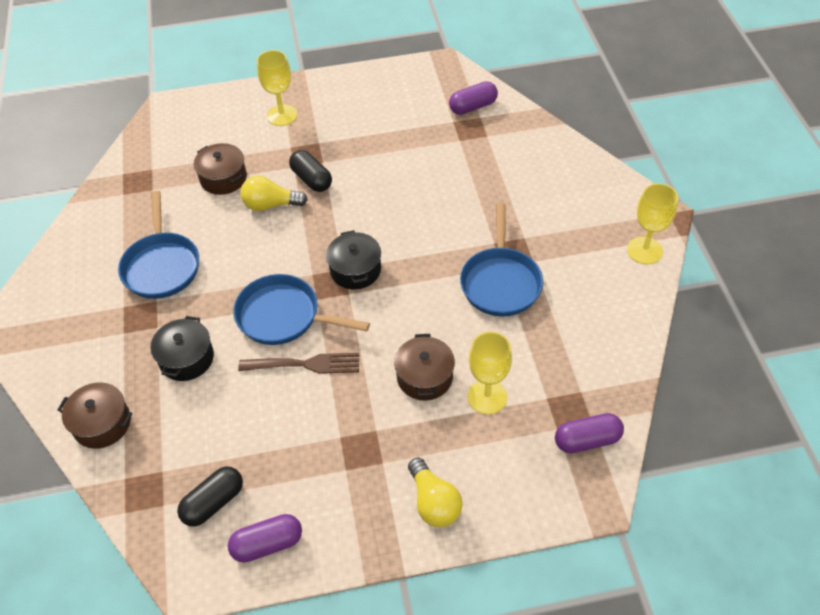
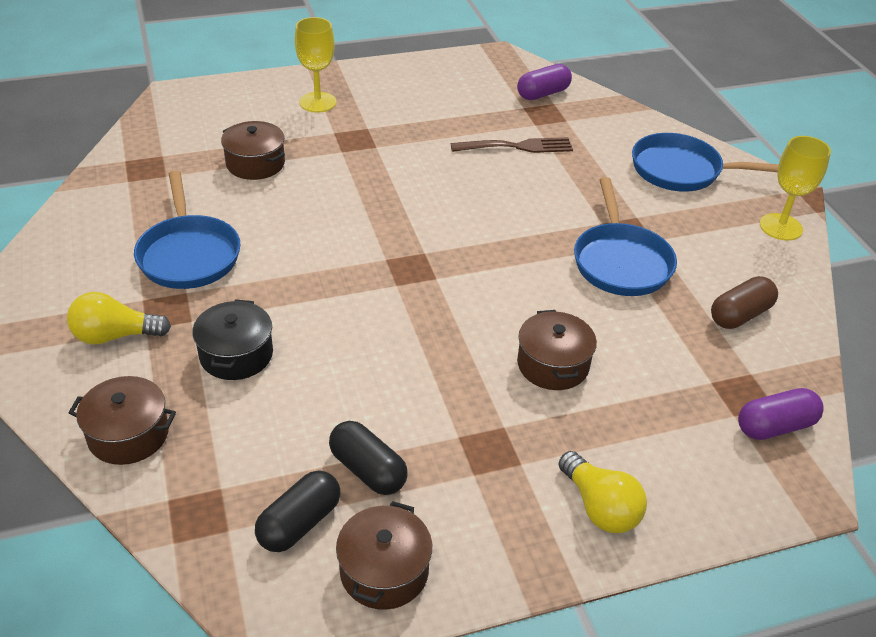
camera: 10 degrees left, 10 degrees down
(267, 544) = (384, 571): purple capsule -> brown pot
(270, 205) = (319, 189): yellow light bulb -> yellow light bulb (115, 336)
(283, 316) = (357, 304): blue pan -> blue pan (681, 170)
(305, 364) = (395, 356): brown fork -> brown fork (517, 147)
(311, 179) = (366, 163): black capsule -> black capsule (368, 470)
(355, 270) = (439, 253): black pot -> none
(487, 397) = (637, 383): yellow goblet -> none
(586, 336) = (740, 315): none -> brown capsule

